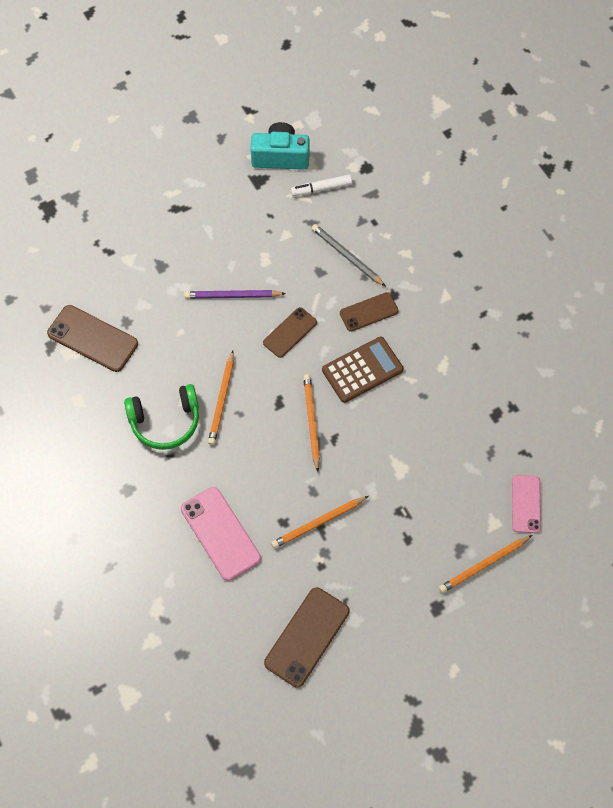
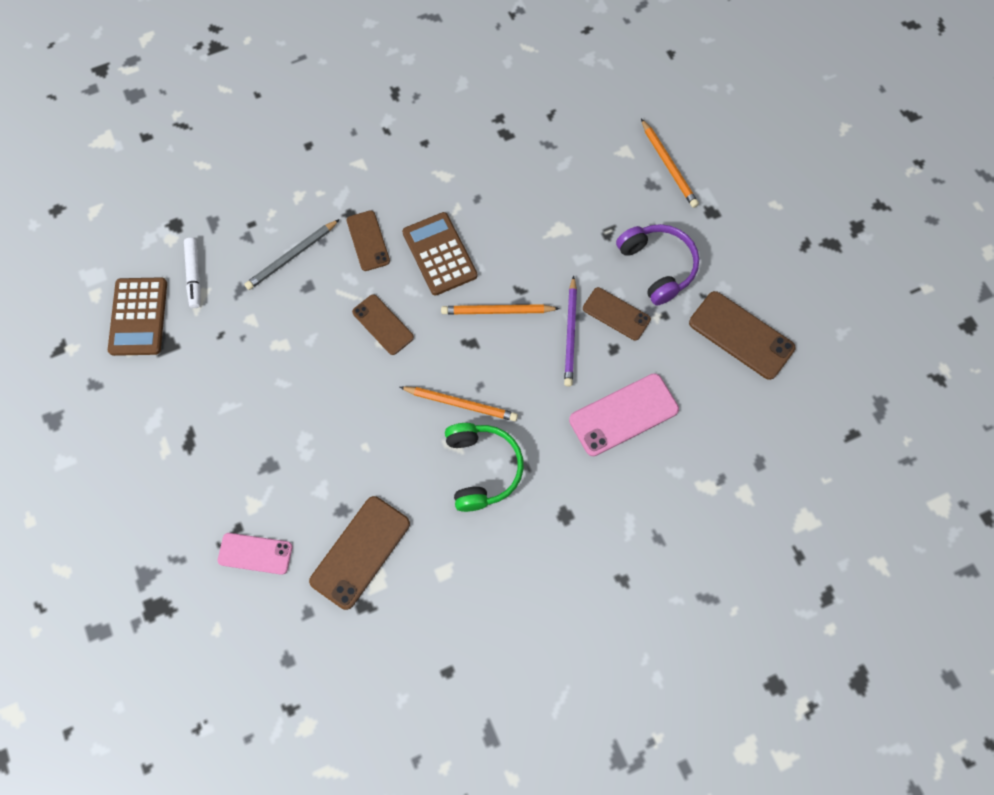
camera: 85 degrees left, 5 degrees up
(233, 296) = (325, 384): purple pencil -> purple pencil (570, 333)
(280, 157) = (138, 317): turquoise camera -> brown calculator
(318, 523) = (616, 314): orange pencil -> brown phone
(371, 558) = (657, 266): none -> purple headphones
(526, 504) = (606, 121): pink phone -> pink phone (255, 553)

